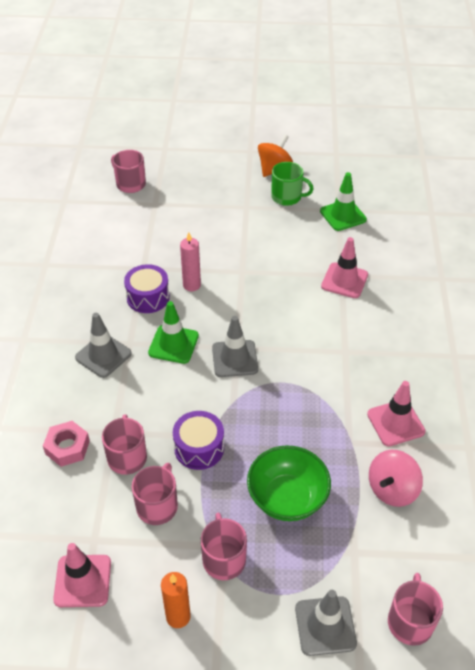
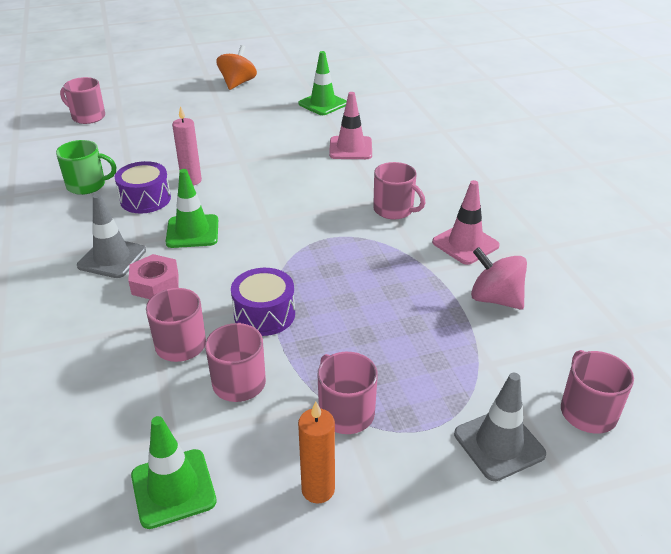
camera: 20 degrees left, 10 degrees down
(67, 447) = (99, 353): pink nut -> pink nut (155, 283)
(82, 581) = (173, 488): pink traffic cone -> green traffic cone
(235, 359) = (268, 229): grey traffic cone -> none
(287, 197) = (261, 100): green mug -> green mug (87, 185)
(287, 498) = (388, 334): green bowl -> none
(351, 366) = (394, 210): none -> pink mug
(392, 489) = (495, 299): pink spinning top -> pink spinning top turned 105 degrees clockwise

